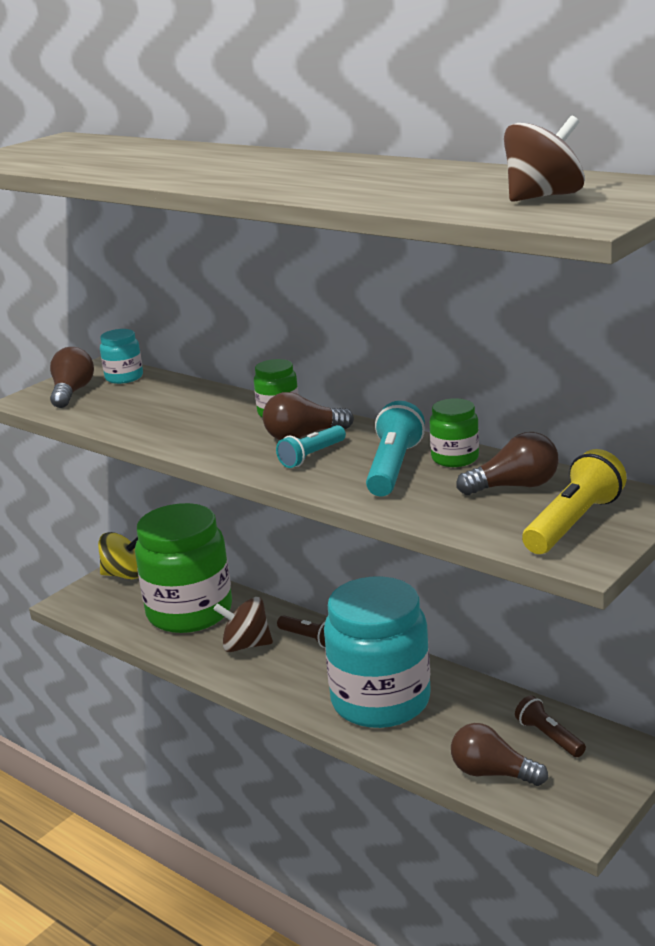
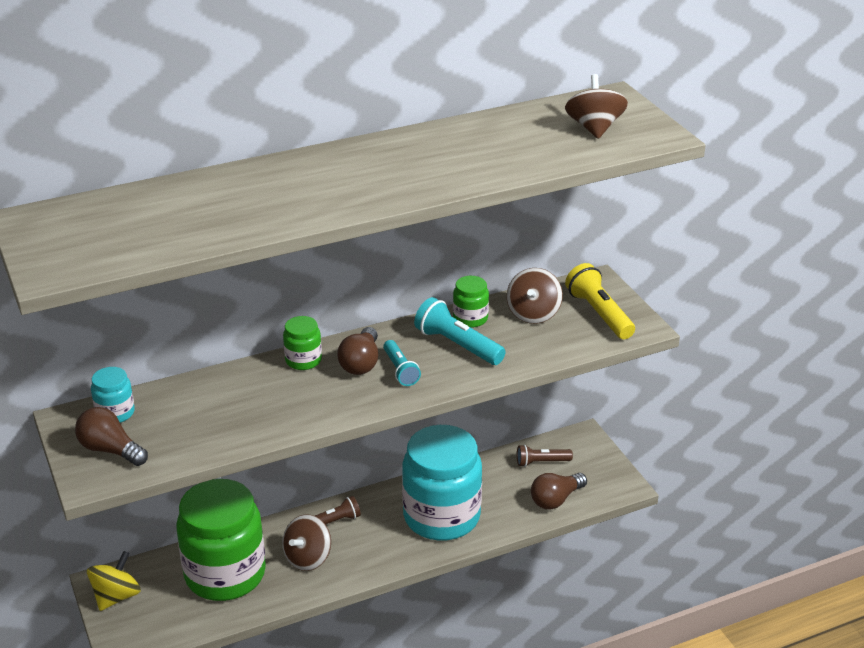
camera: 65 degrees left, 10 degrees up
(514, 486) = (533, 314): brown light bulb -> brown spinning top

